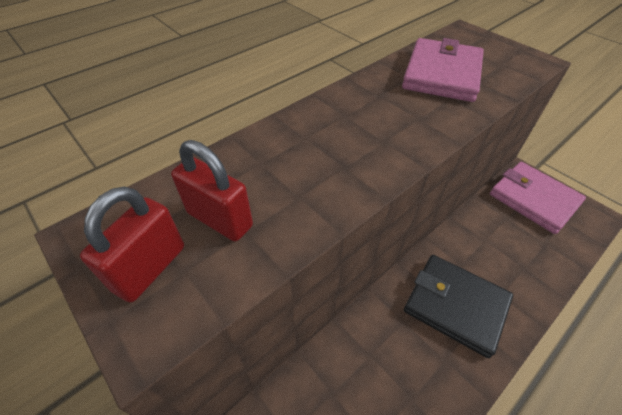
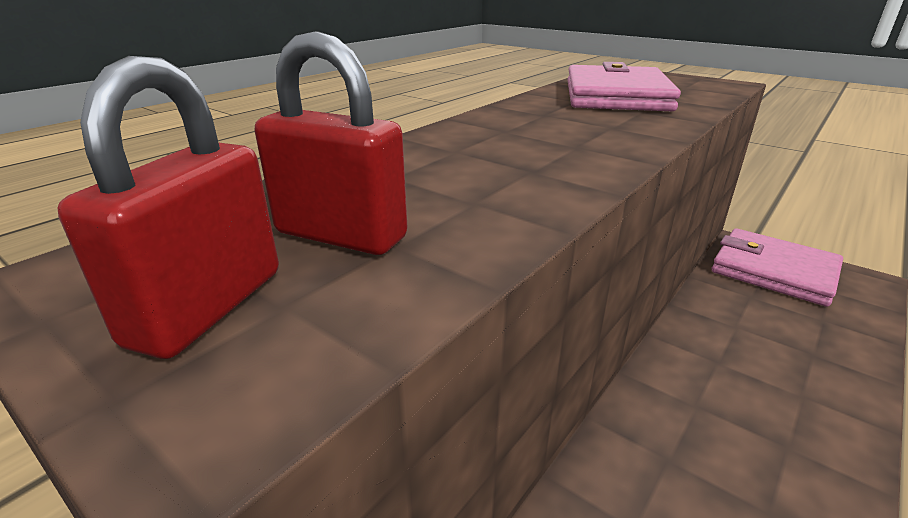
camera: 10 degrees left, 20 degrees down
(455, 305) = (741, 420): black wallet -> none

